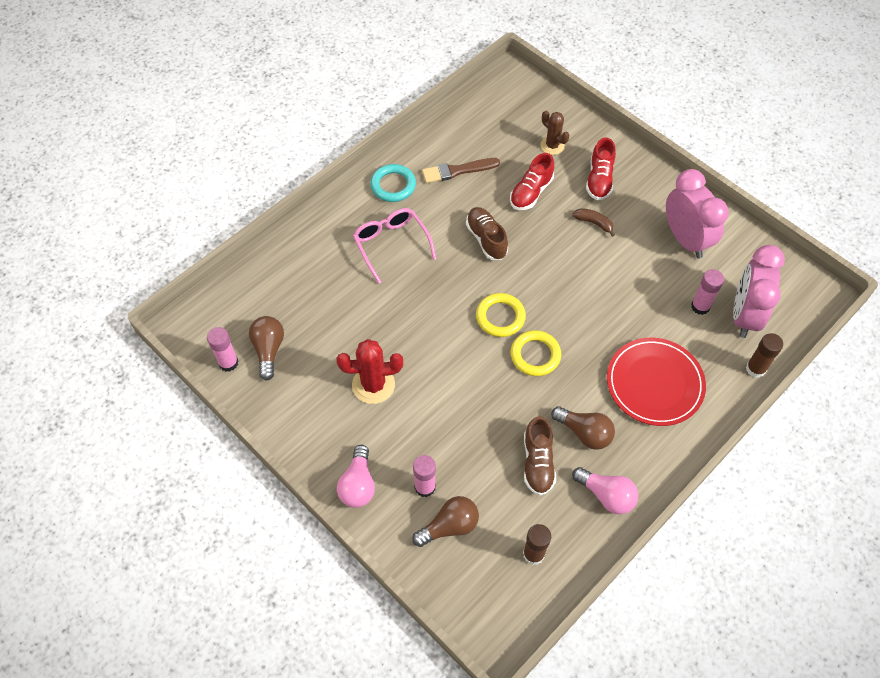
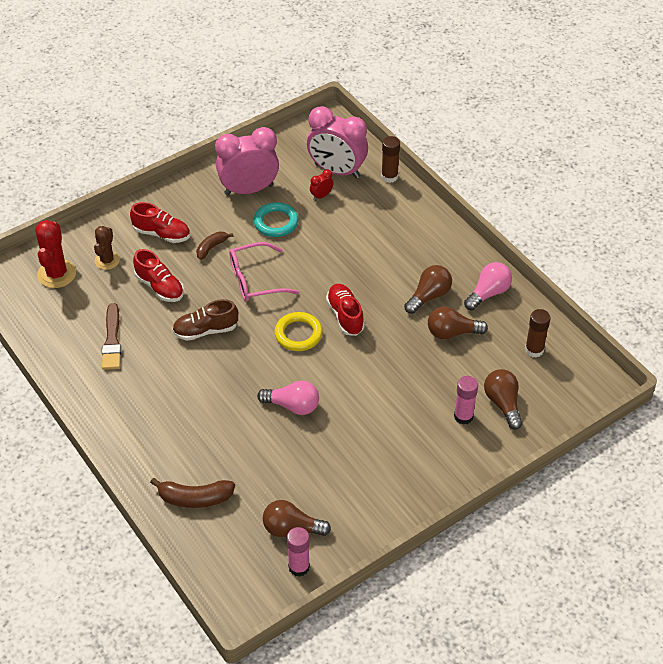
camera: 80 degrees left, 10 degrees down
(293, 268) = (195, 498): none -> brown banana
(358, 485) = (454, 467): pink light bulb -> pink light bulb (293, 406)
(373, 385) = (351, 443): red cactus -> red cactus (56, 274)
(391, 244) = (189, 408): pink glasses -> pink glasses (255, 280)
(393, 185) = (112, 397): turquoise ring -> turquoise ring (276, 222)
(535, 355) = (345, 316): yellow ring -> red shoe
(538, 463) = (452, 333): brown shoe -> brown light bulb
(552, 146) = (107, 260): brown cactus -> brown cactus turned 45 degrees counterclockwise
(654, 383) = (390, 241): red plate -> none
(700, 306) = (321, 196): pink glue stick -> red clock

